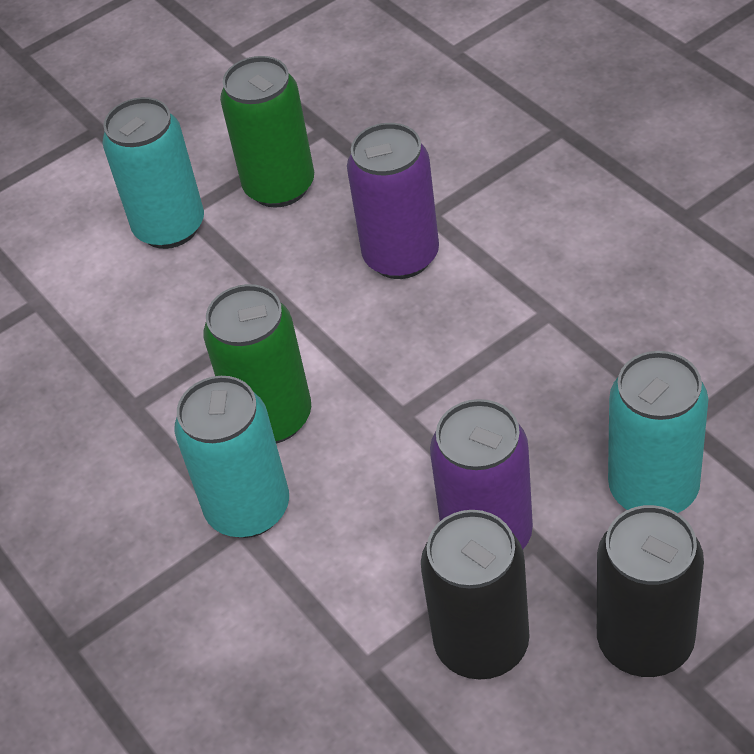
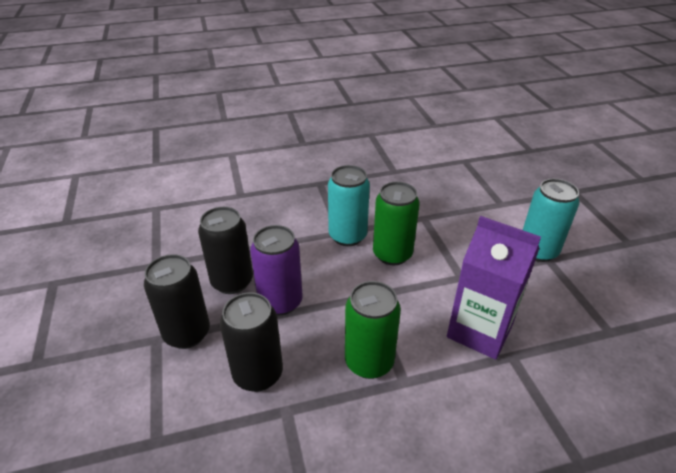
camera: 105 degrees right, 10 degrees down
(279, 187) = (558, 298): green can -> green can (369, 362)
(401, 256) = (479, 331): purple can -> purple carton
(653, 489) = (258, 374): turquoise can -> black can

